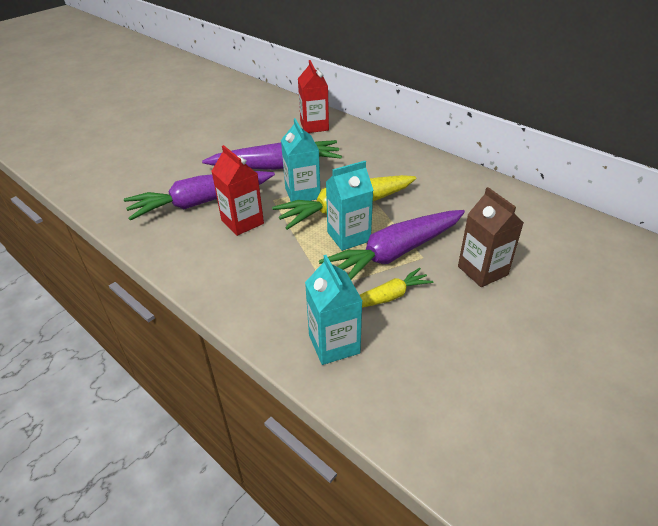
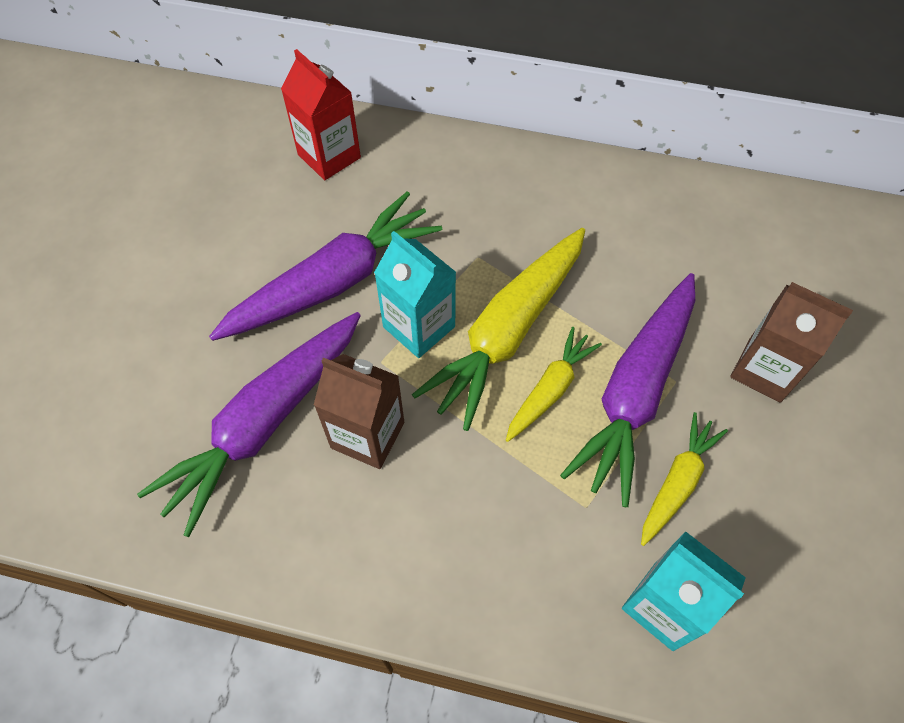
camera: 30 degrees left, 20 degrees up
(242, 222) = (367, 435): red carton -> brown carton
(348, 236) = (550, 389): turquoise carton -> yellow carrot

